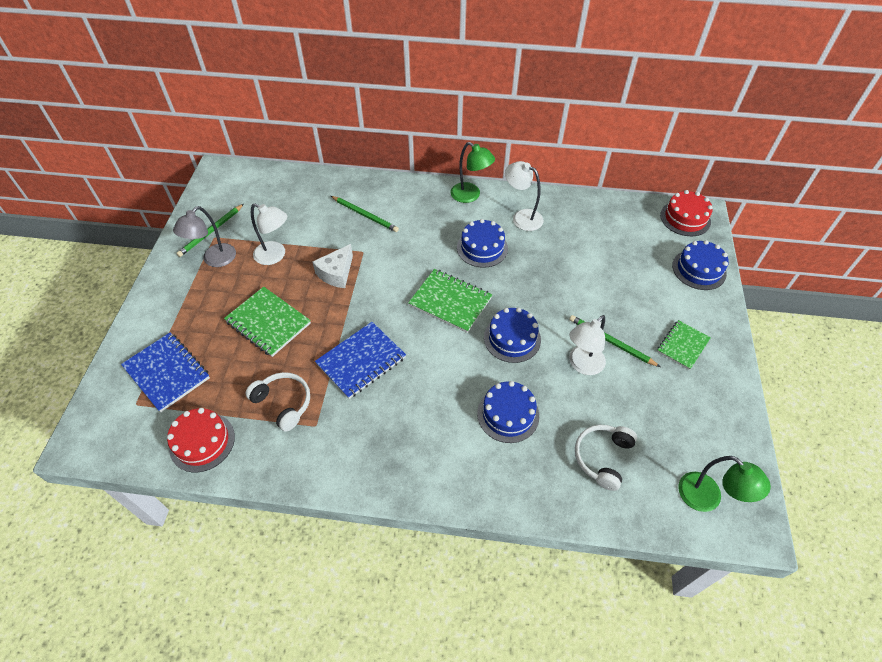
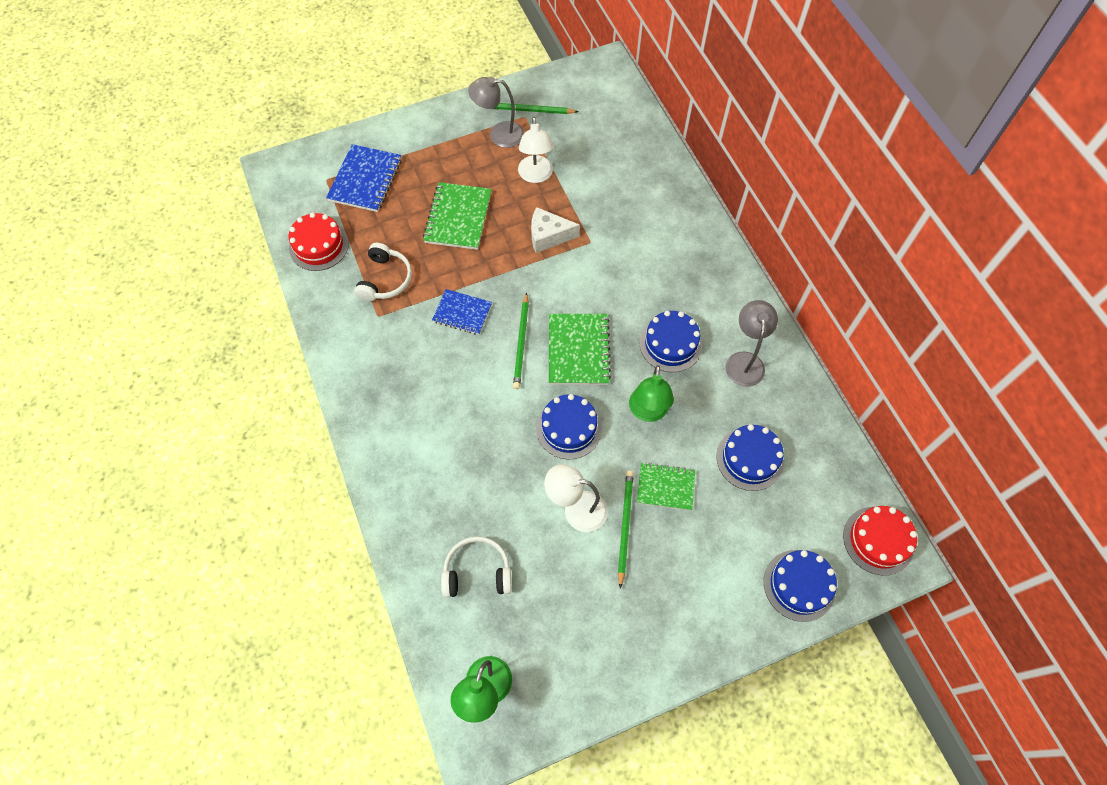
camera: 60 degrees right, 10 degrees up
(361, 361) = (462, 313): blue notebook -> blue notebook, size x0.66
(365, 215) = (639, 216): green pencil -> green pencil (521, 343)
(470, 196) = (739, 296): green lamp -> green lamp (647, 412)
(508, 414) = (477, 465): blue cake -> blue cake (749, 459)
(522, 217) = (744, 361): white lamp -> grey lamp
(682, 345) = (667, 604): green notebook -> green notebook (665, 487)

